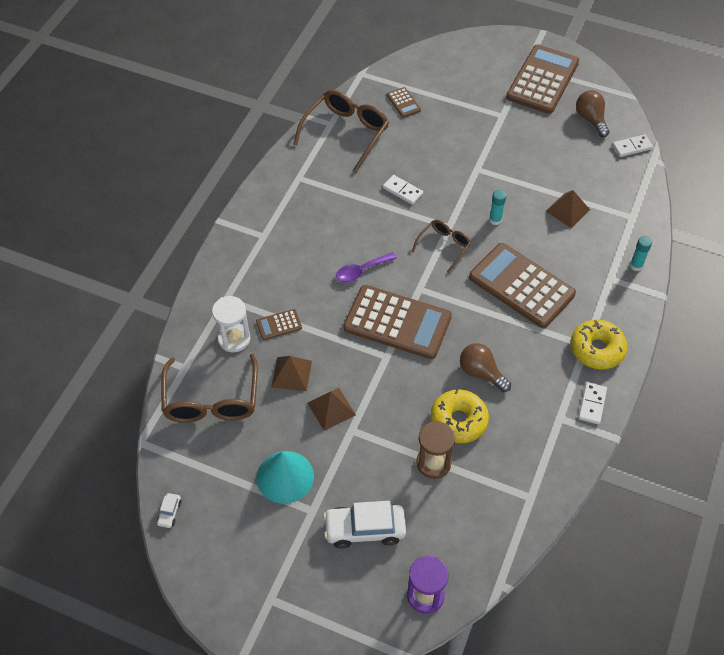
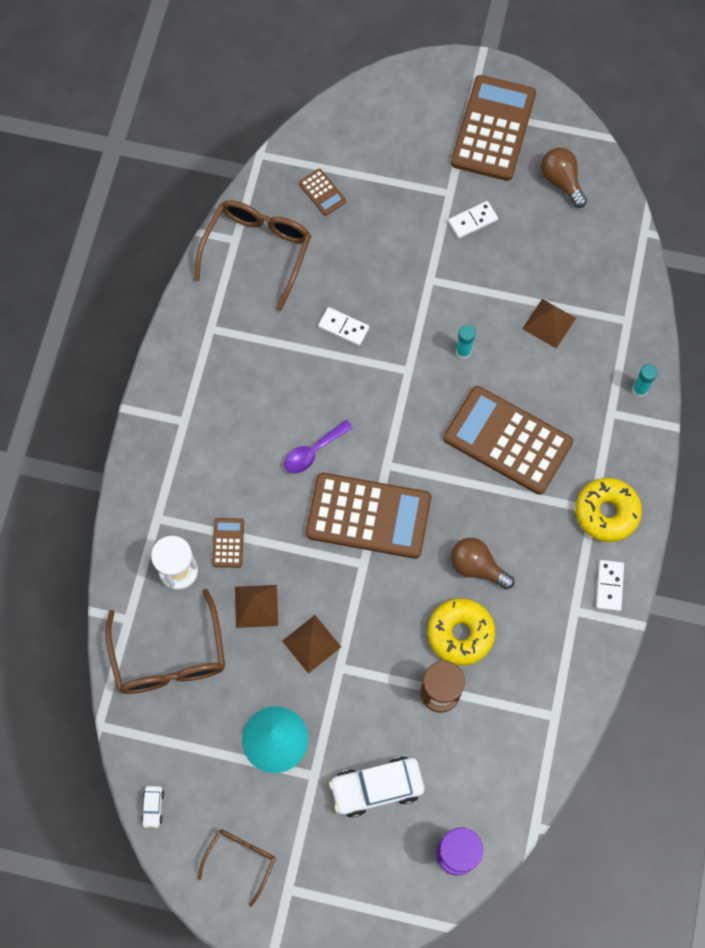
camera: 10 degrees left, 15 degrees up
(279, 325) = (228, 543): brown calculator -> brown calculator turned 120 degrees clockwise
(444, 246) = (407, 400): brown glasses -> brown glasses (241, 859)
(632, 147) = (616, 216): white domino -> white domino (472, 221)

